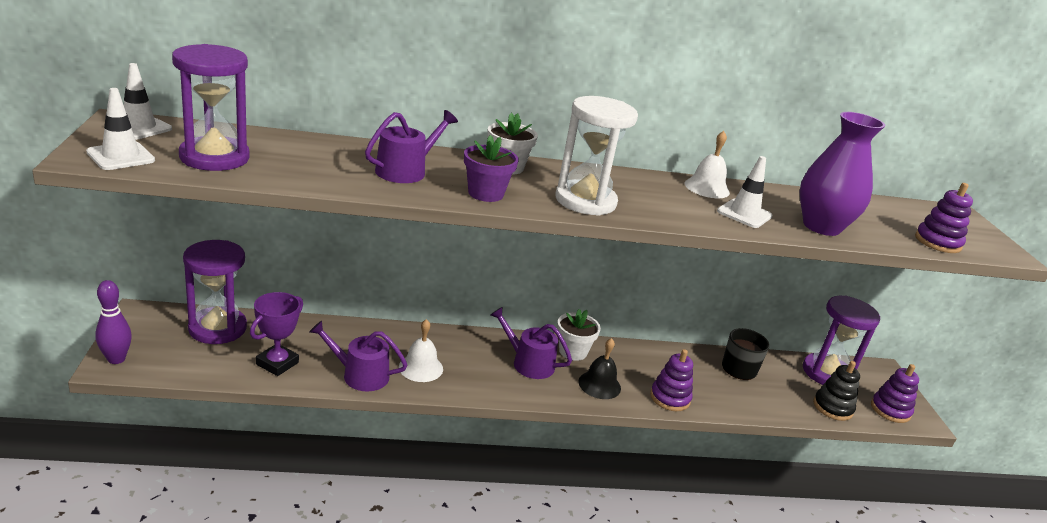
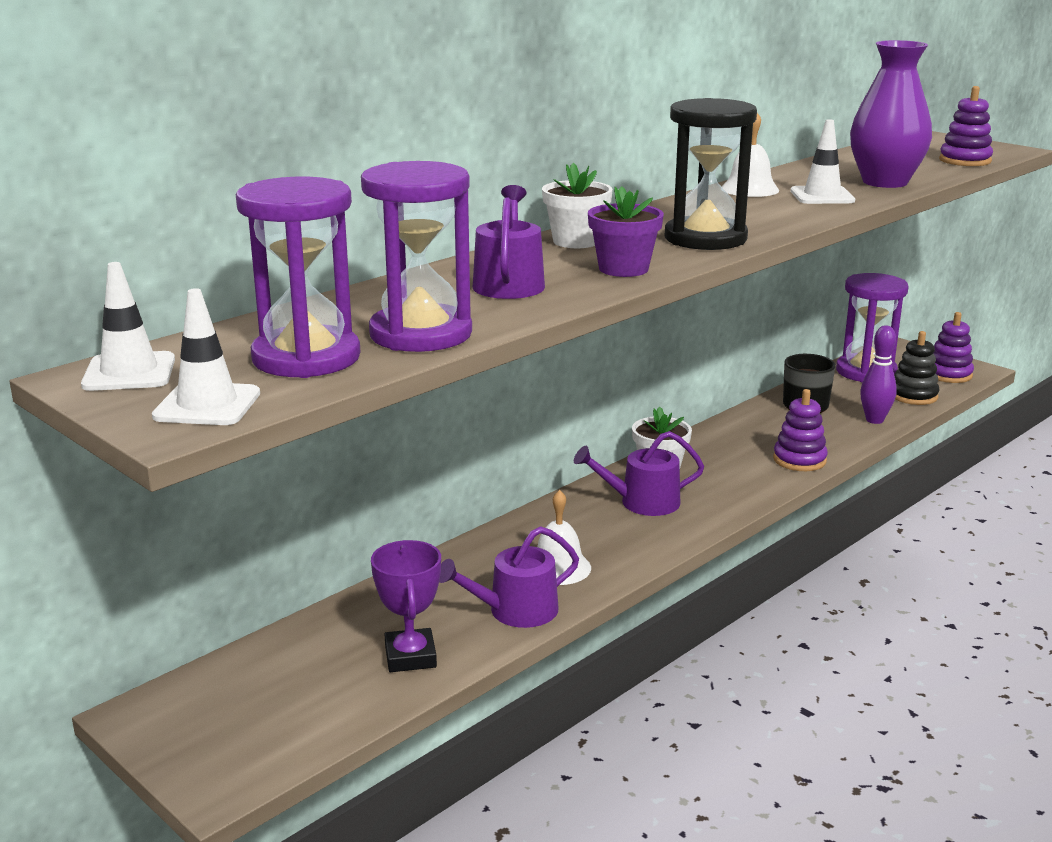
camera: 35 degrees left, 5 degrees down
(116, 359) = (213, 776): purple bowling pin -> purple bowling pin (874, 420)
(217, 328) = (270, 668): purple hourglass -> purple hourglass (421, 334)
(585, 201) = (705, 238): white hourglass -> black hourglass
(599, 385) = (731, 483): black bell -> none

